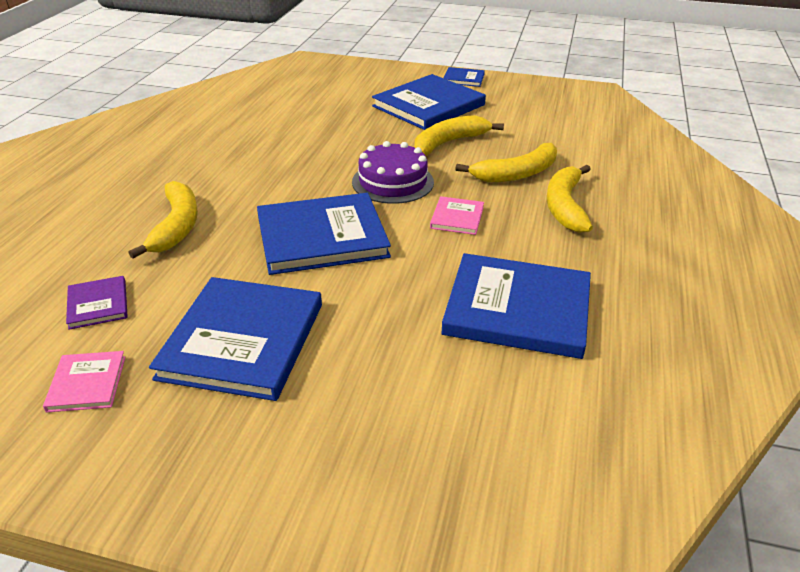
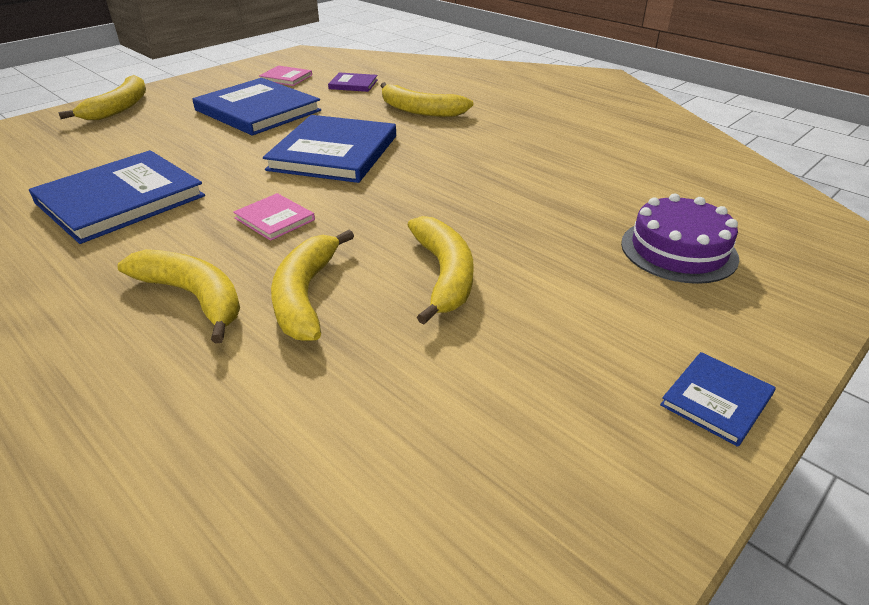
camera: 120 degrees right, 0 degrees up
(318, 501) = (119, 107): none -> yellow banana
(393, 182) = (386, 206): purple cake -> purple cake (678, 250)
(428, 106) = (591, 304): blue book -> none

